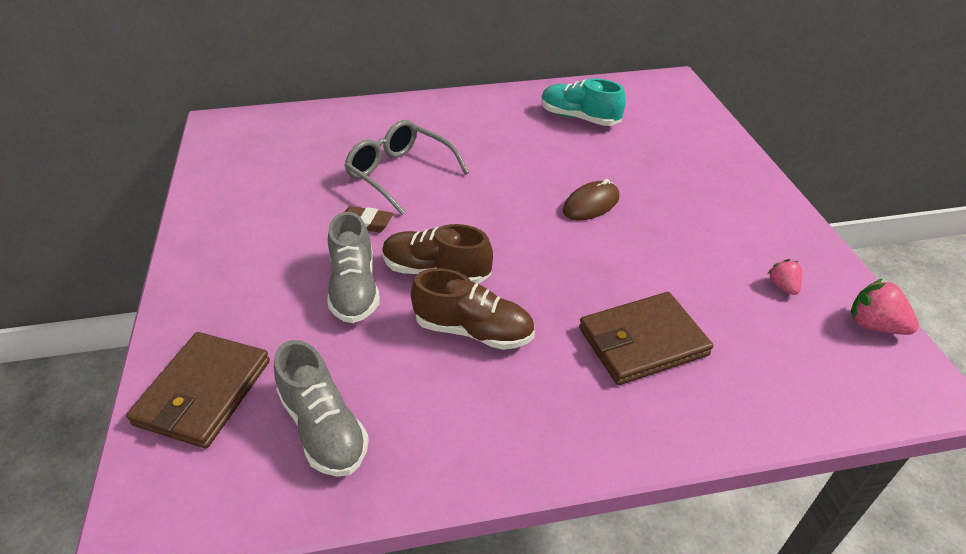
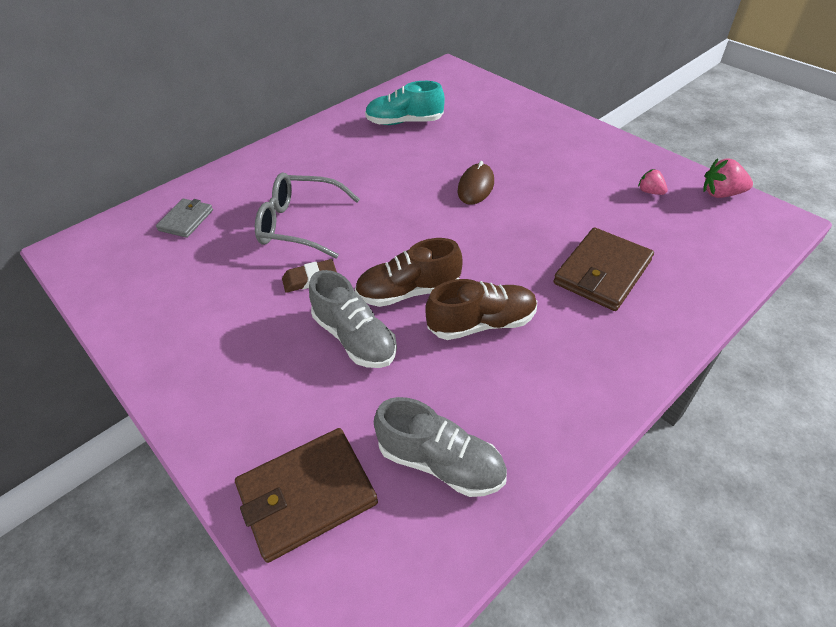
camera: 30 degrees left, 5 degrees up
(203, 392) = (307, 495): brown wallet -> brown wallet turned 75 degrees clockwise
(317, 134) = (186, 220): none -> grey wallet

